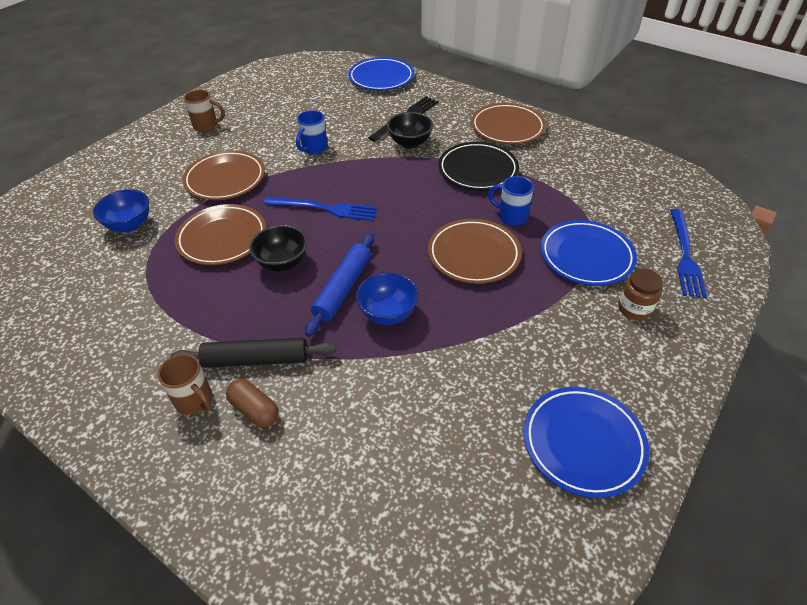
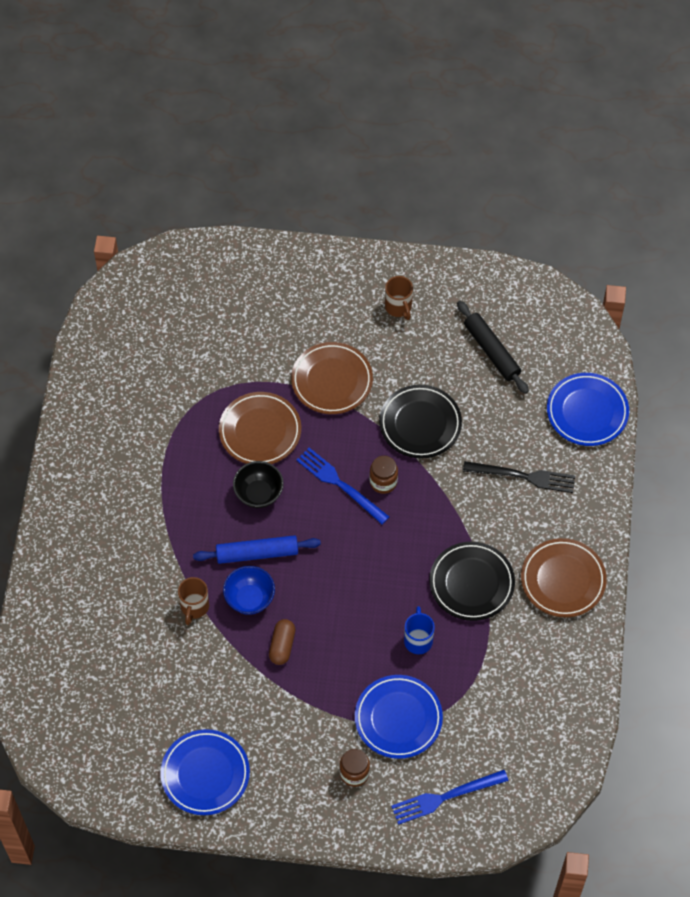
camera: 60 degrees right, 15 degrees up
(130, 225) = (235, 352): blue bowl -> none
(195, 400) = (109, 521): brown mug -> brown mug (194, 607)
(254, 410) = (122, 562): brown capsule -> brown capsule (282, 646)
(256, 359) = (160, 536): black rolling pin -> black rolling pin (492, 351)
(314, 148) = (420, 424): blue mug -> black plate
(324, 208) = (340, 484): blue fork -> blue fork turned 150 degrees clockwise
(345, 184) = (383, 482): none -> brown jar
(410, 143) = (480, 503): black bowl -> none
(474, 255) = (350, 630): brown plate -> none

